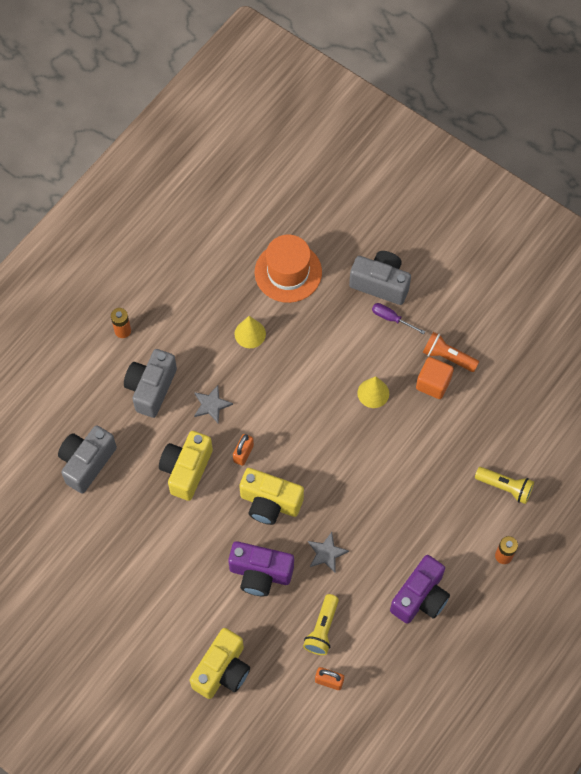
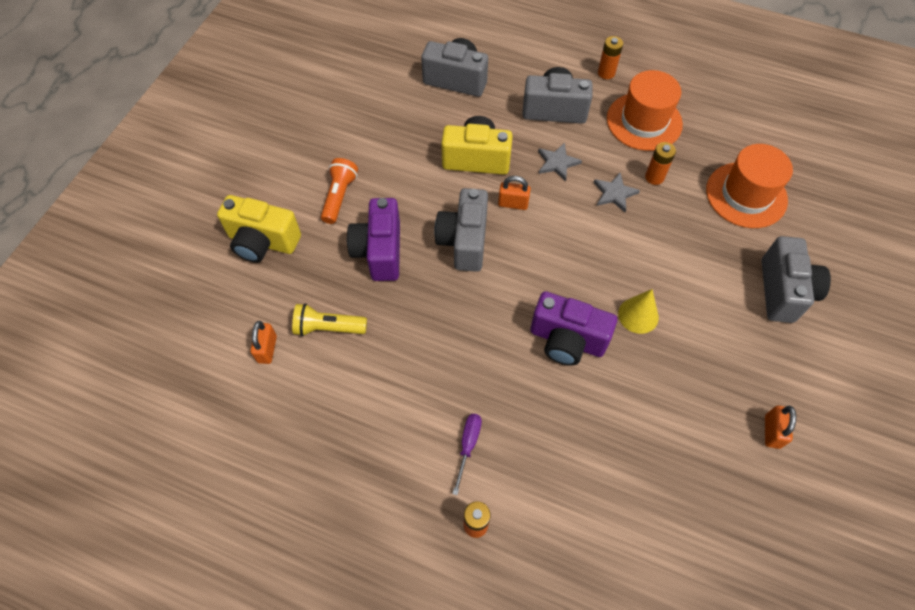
camera: 75 degrees right, 5 degrees down
(188, 320) = (644, 121): none -> orange hat
(250, 334) = (654, 177): yellow cone -> orange battery
(270, 503) = (464, 241): yellow camera -> grey camera
(326, 553) = (421, 311): grey star -> grey star (614, 193)
(391, 318) = (744, 313): purple screwdriver -> purple screwdriver (468, 446)
(420, 597) = (392, 429): purple camera -> purple camera (567, 340)
(433, 383) = (681, 381): orange cube -> none
(448, 357) = (725, 390): orange flashlight -> orange flashlight (339, 196)
(484, 339) = (772, 431): none -> orange padlock
(505, 487) = (573, 505): yellow flashlight -> none

